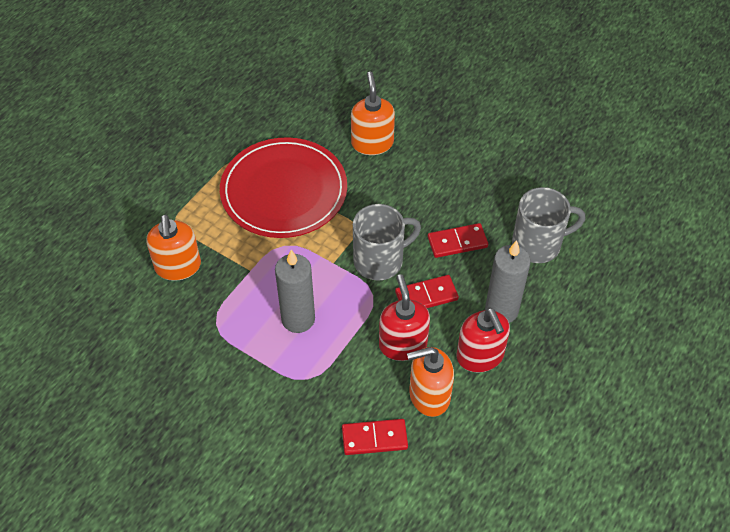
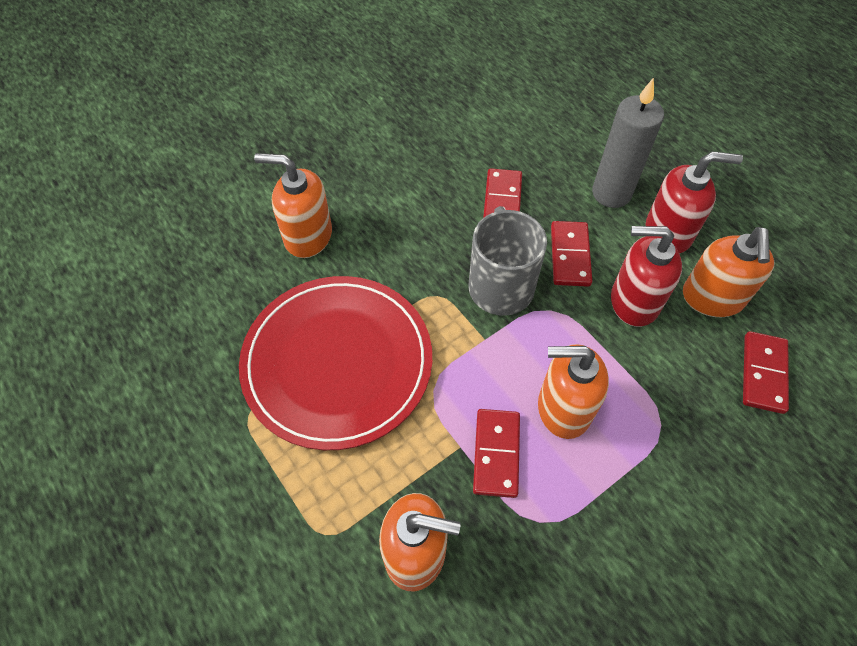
camera: 70 degrees left, 5 degrees up
(252, 290) = (496, 454): none -> red domino
(298, 319) = (563, 408): grey candle -> orange soap dispenser
(538, 244) = (532, 132): grey mug -> none

